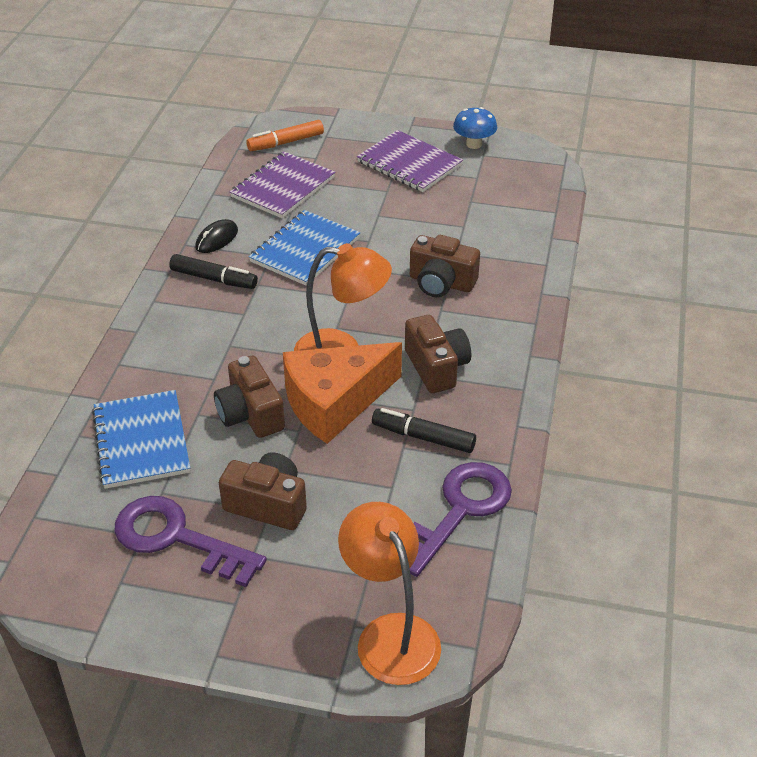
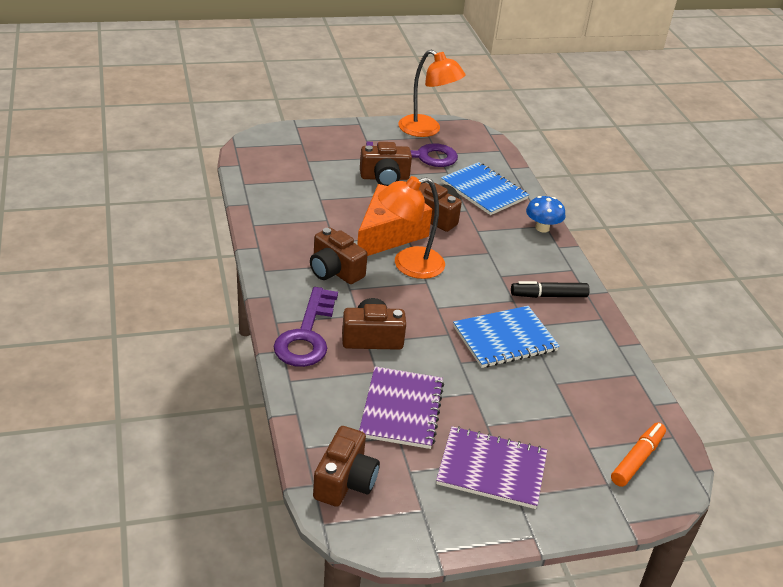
camera: 150 degrees right, 5 degrees down
(217, 239) = (583, 330): black mouse -> none
(283, 187) = (584, 399): purple notebook -> purple notebook (401, 409)
(305, 250) = (505, 339): blue notebook -> blue notebook turned 60 degrees clockwise
(390, 634) = (281, 143): orange lamp -> orange lamp (427, 130)
(423, 437) = (317, 227): black marker -> none
(458, 511) = (273, 196): purple key -> purple key (307, 335)
(474, 144) = (442, 524): blue mushroom -> blue mushroom (542, 228)
(534, 183) = (345, 481): none -> brown camera

